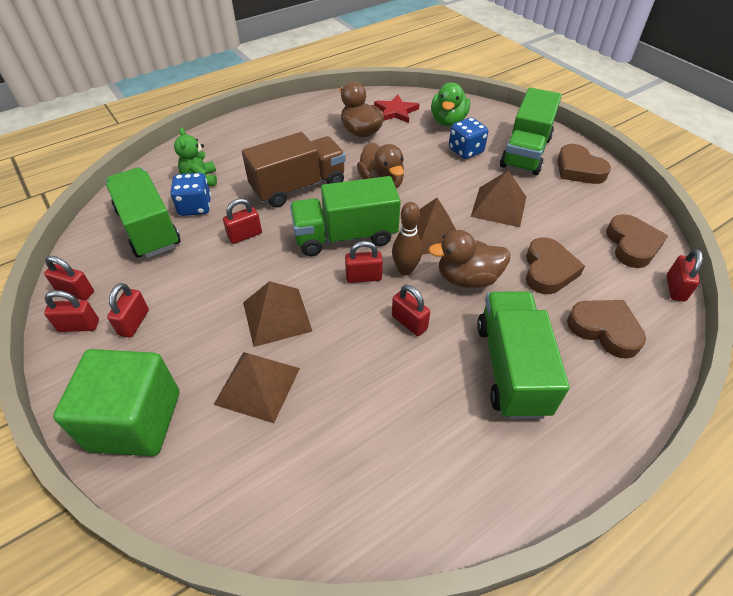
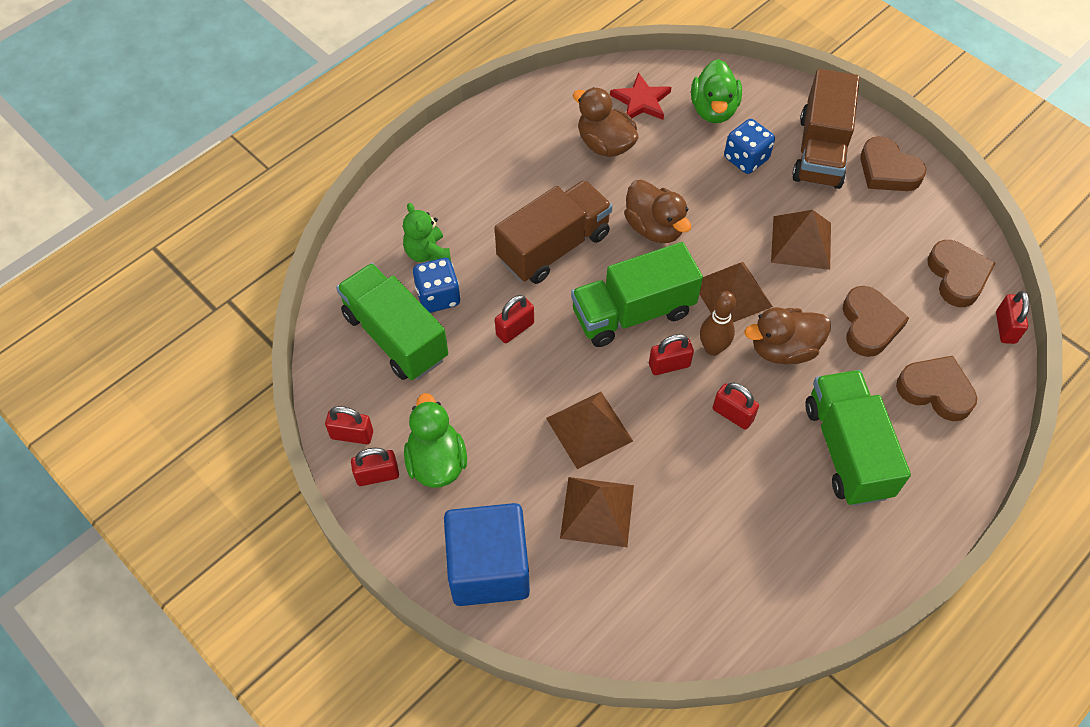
camera: 10 degrees left, 10 degrees up
(134, 322) = (436, 461): red padlock -> green duck
(135, 420) = (489, 568): green cube -> blue cube
(525, 152) = (820, 151): green truck -> brown truck

